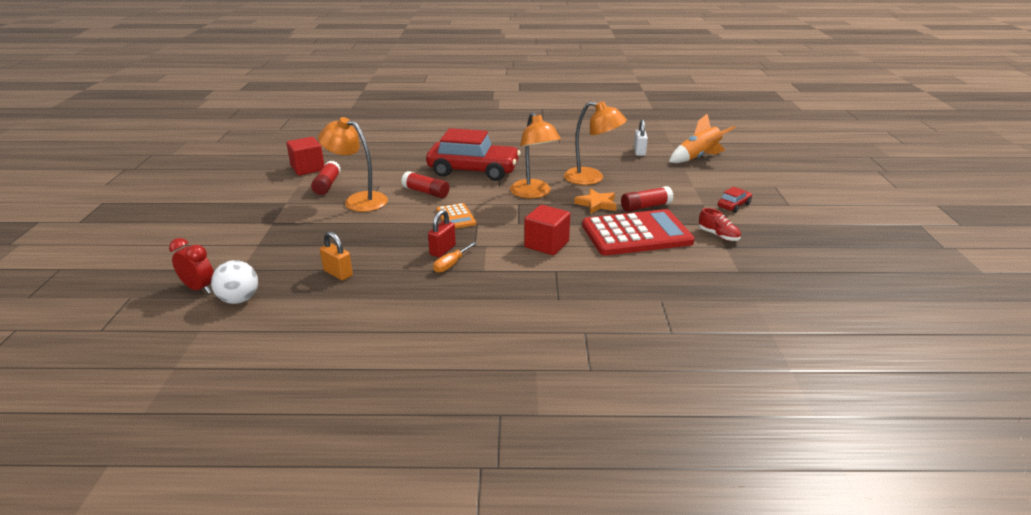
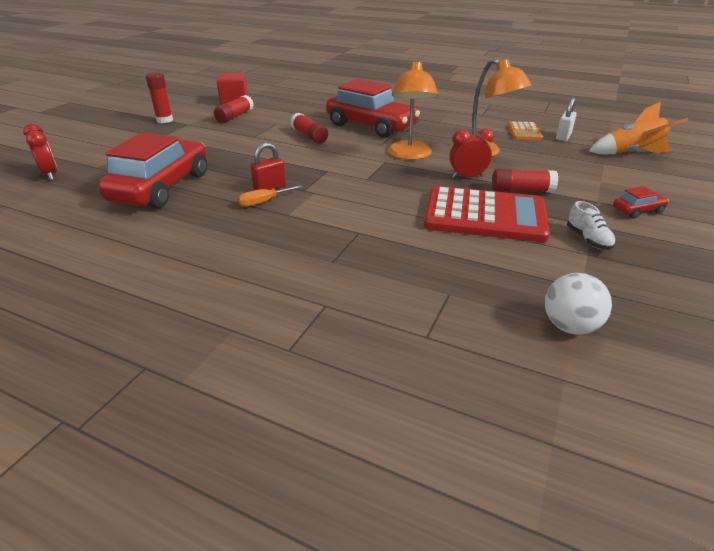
camera: 25 degrees right, 5 degrees up
(239, 299) = (65, 190): white ball -> white ball (569, 326)
(253, 203) = (164, 120): none -> red glue stick
(338, 273) = (161, 187): orange padlock -> red car
(358, 200) = (245, 132): orange lamp -> none
(456, 217) = (313, 162): orange calculator -> orange calculator (524, 131)
(546, 244) = (375, 204): red cube -> none
(596, 204) = (467, 177): orange star -> red clock
(718, 235) = (588, 239): red shoe -> white shoe

